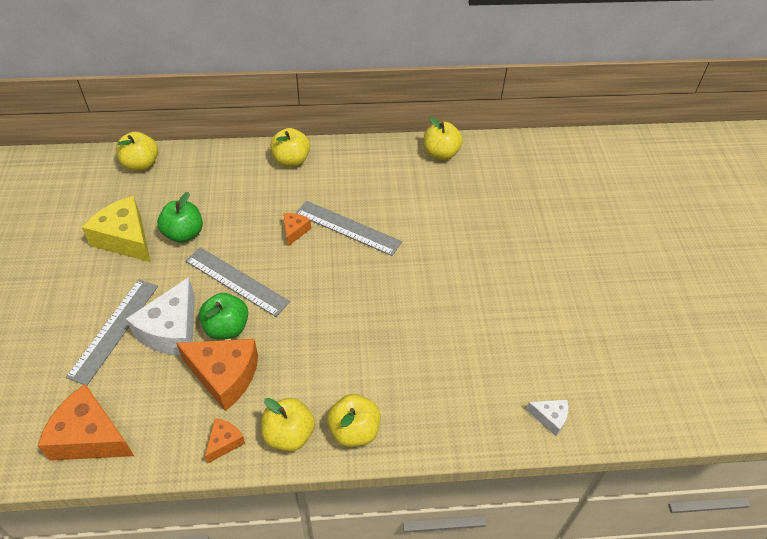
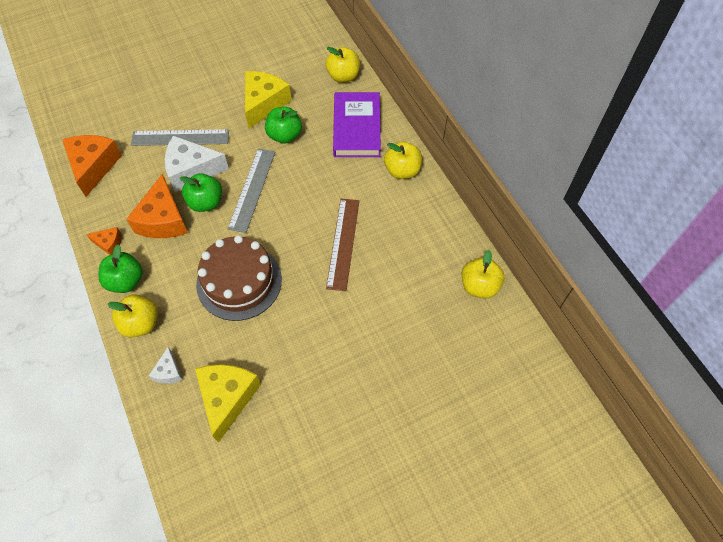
camera: 70 degrees right, 10 degrees up
(217, 175) = (356, 128): none -> purple book
(289, 434) = (126, 281): yellow apple -> green apple
(295, 231) = (321, 206): orange cheese -> none
(347, 228) = (343, 243): grey ruler -> brown ruler
(347, 324) = (239, 281): none -> brown cake
(477, 369) = (227, 398): none -> yellow cheese
(550, 418) = (196, 474): white cheese -> white cheese (168, 372)

